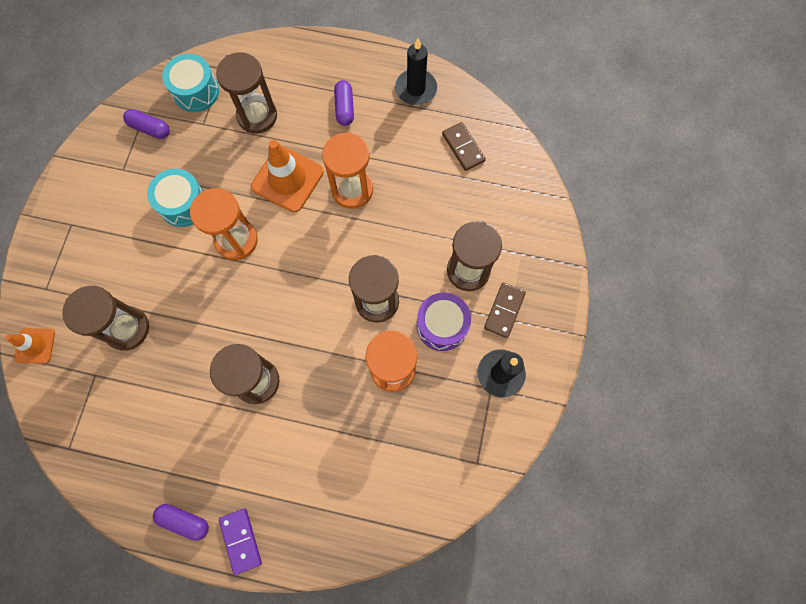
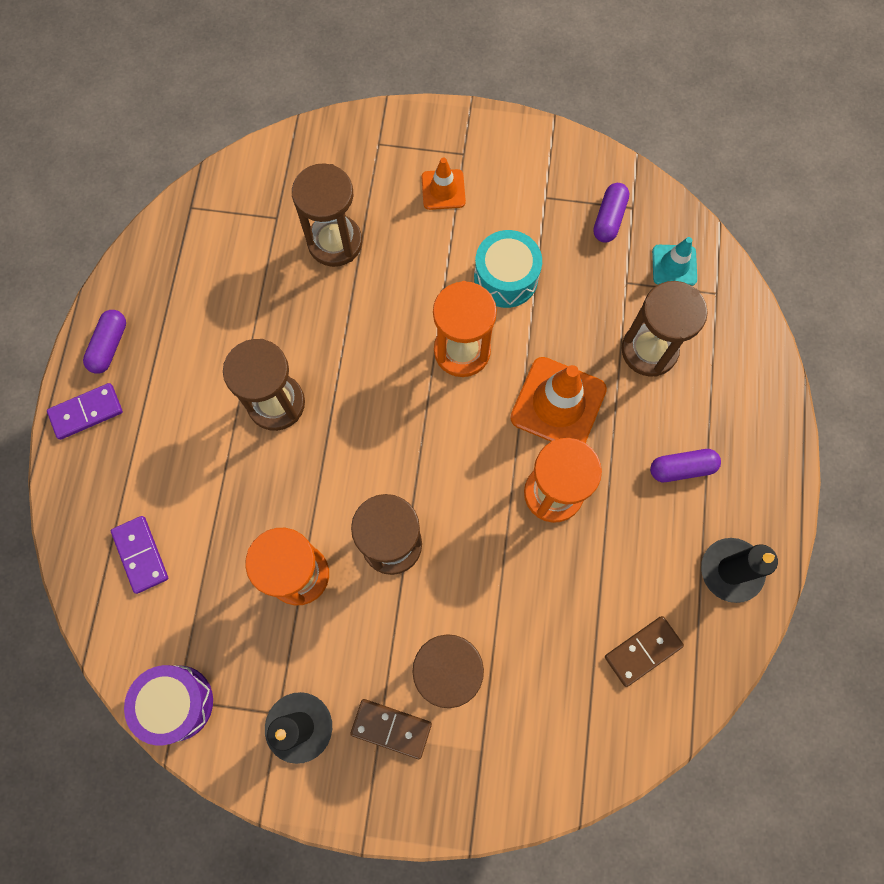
camera: 85 degrees right, 0 degrees up
(35, 346) = (308, 148): orange traffic cone -> orange traffic cone (443, 190)
(196, 91) = (674, 265): turquoise drum -> turquoise traffic cone
(365, 492) = (141, 555): none -> purple domino
(442, 325) = (363, 638): purple drum -> purple drum (176, 703)

